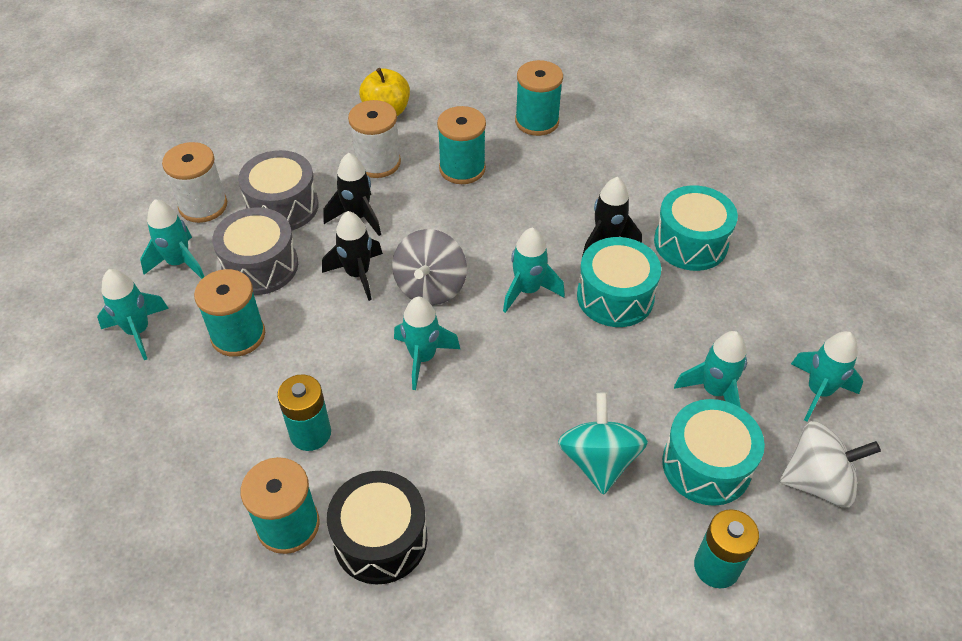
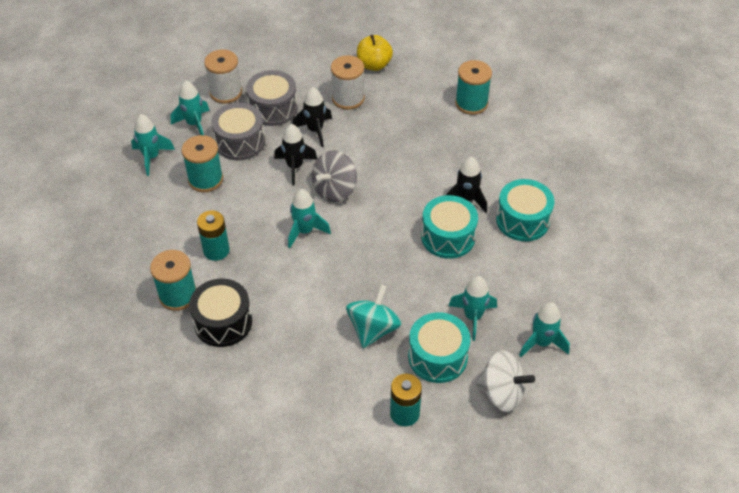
camera: 25 degrees right, 0 degrees up
(462, 169) = (400, 120): turquoise spool -> none
(528, 290) = (394, 213): turquoise rocket -> none

